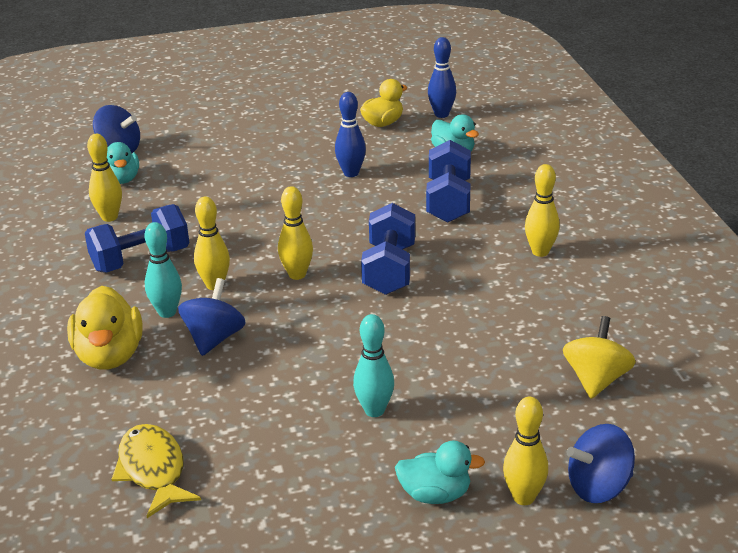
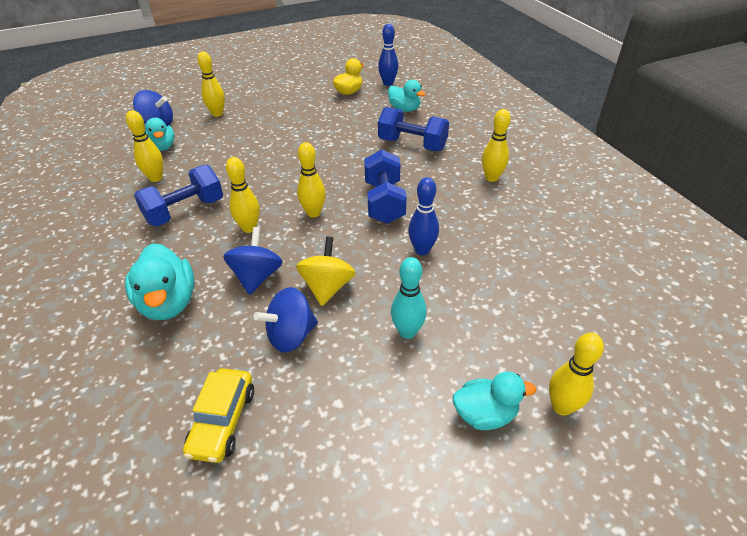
camera: 10 degrees left, 10 degrees up
(109, 355) = (168, 303): yellow duck -> turquoise duck
(153, 470) = (223, 421): yellow fish -> yellow car
(167, 312) = (213, 256): turquoise bowling pin -> none
(198, 141) = (217, 114): none -> yellow bowling pin
(351, 173) = (335, 129): blue bowling pin -> blue bowling pin (422, 250)
(448, 201) = (412, 145): blue dumbbell -> blue dumbbell turned 60 degrees counterclockwise
(596, 379) = (575, 282): yellow spinning top -> yellow spinning top (327, 287)
(599, 487) = (619, 387): blue spinning top -> blue spinning top (291, 335)

